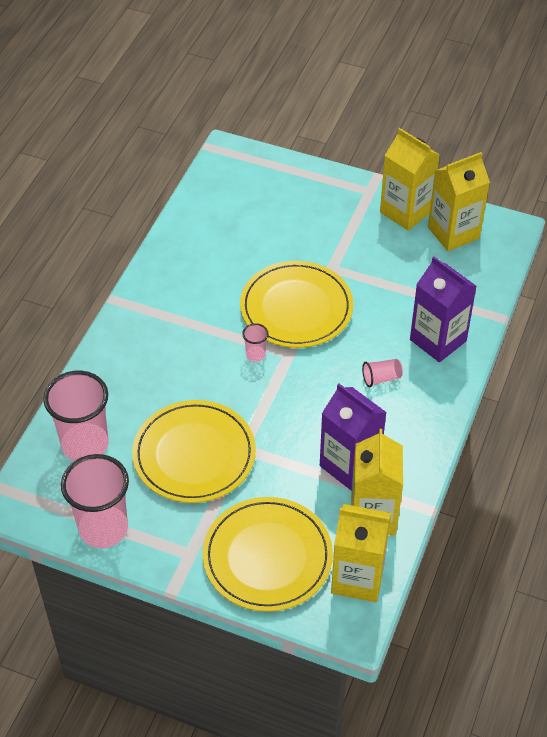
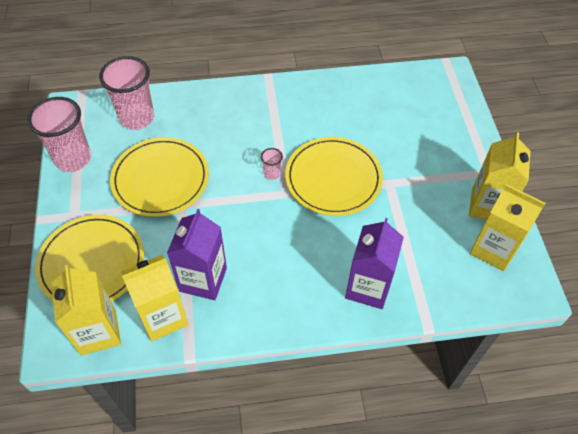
camera: 60 degrees right, 5 degrees up
(381, 378) = (301, 264): pink cup -> none

